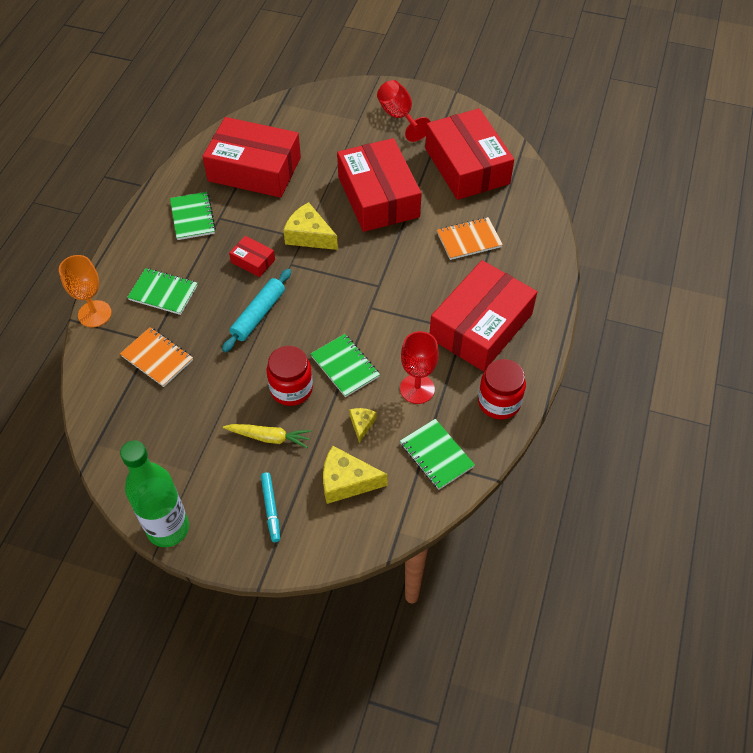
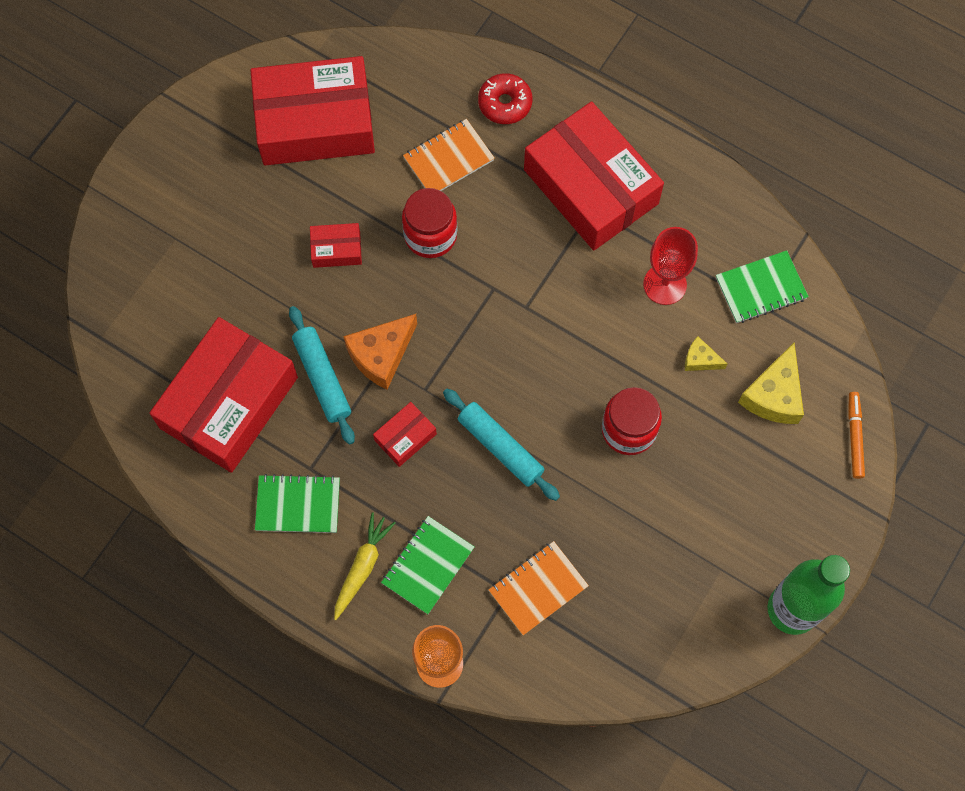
camera: 75 degrees left, 15 degrees up
(269, 437) = (693, 470): yellow carrot -> yellow carrot (362, 567)
(271, 509) = (791, 487): turquoise marker -> none
(284, 210) = (322, 378): none -> turquoise rolling pin
(309, 236) = (381, 355): yellow cheese -> orange cheese
(326, 549) = (854, 437): none -> orange marker
(345, 366) = (611, 359): green notebook -> none
(378, 196) = (336, 249): red box -> red box, size x0.42
(399, 116) = (187, 182): red goblet -> none
(469, 240) = (448, 159): orange notebook -> orange notebook turned 60 degrees clockwise
(499, 402) = (705, 200): red jar -> red jar (430, 235)
(526, 262) = (505, 103): none -> red donut

